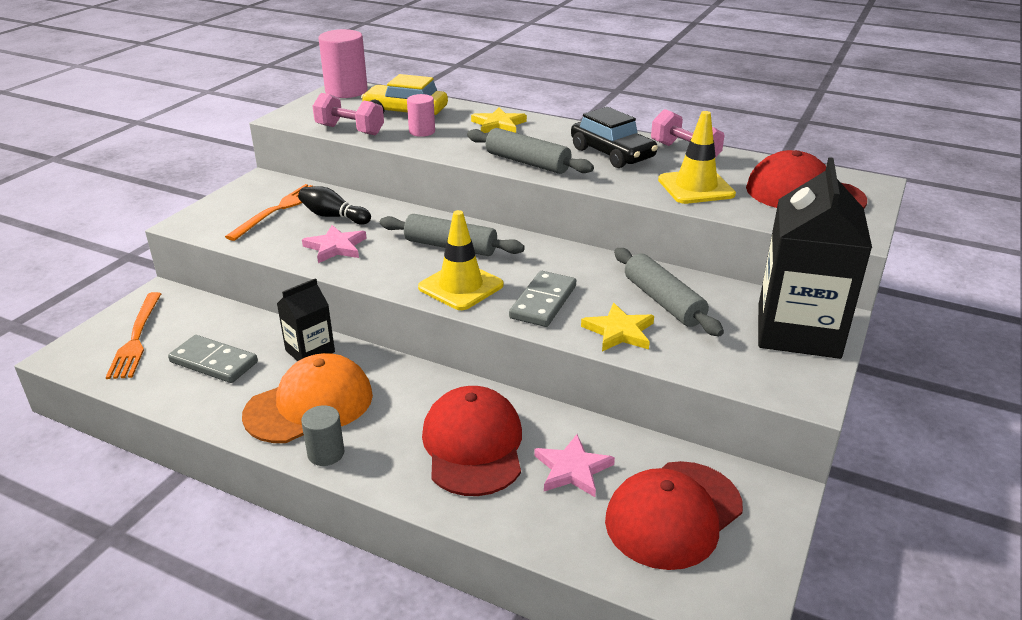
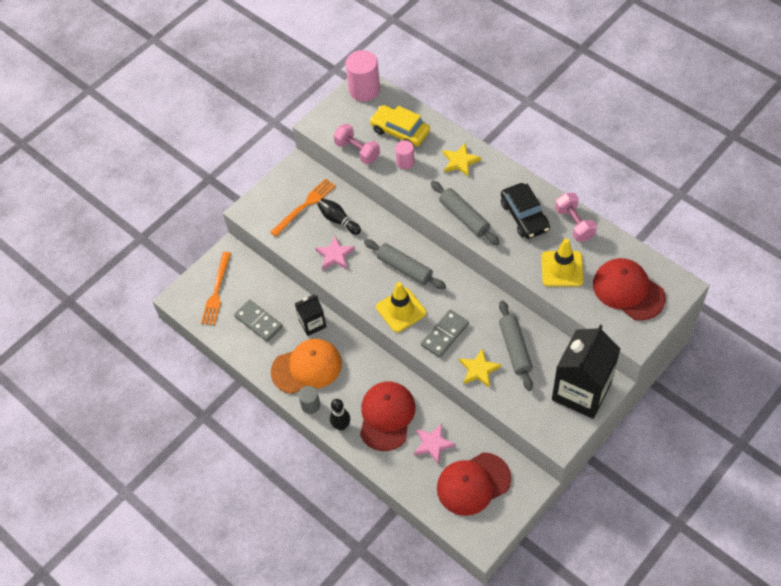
camera: 20 degrees right, 25 degrees up
(392, 473) = (341, 426): none -> black bowling pin

